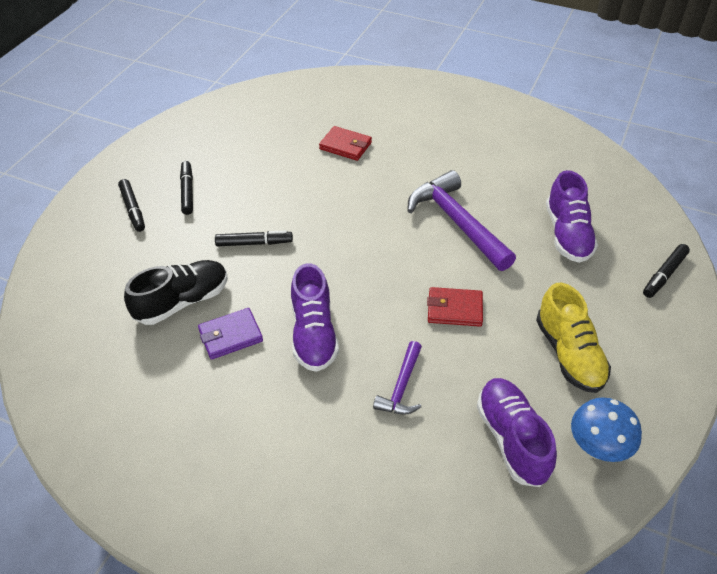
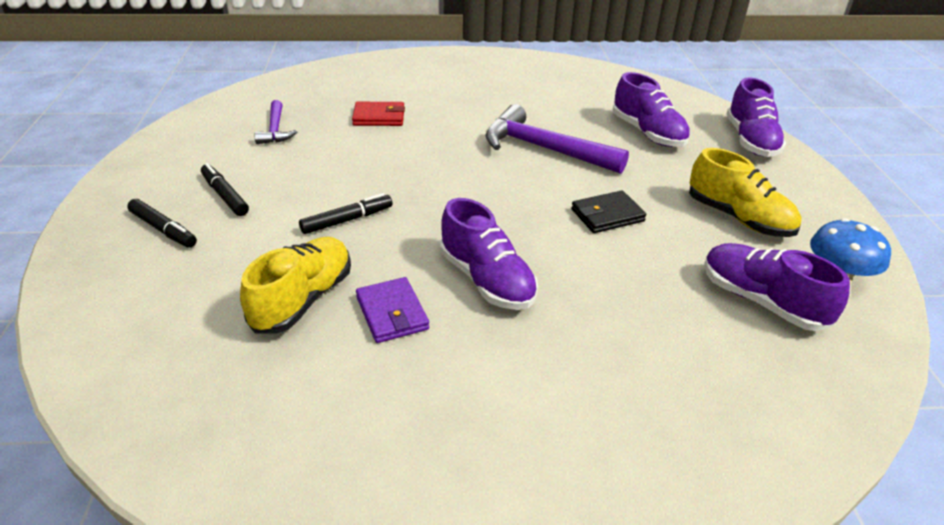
camera: 30 degrees left, 10 degrees down
(182, 302) = (303, 300): black shoe -> yellow shoe
(230, 336) = (392, 313): purple wallet -> purple wallet turned 60 degrees counterclockwise
(402, 387) = (620, 295): purple hammer -> purple hammer (275, 130)
(454, 309) = (607, 215): red wallet -> black wallet
(664, 275) = (750, 140): black marker -> purple shoe

